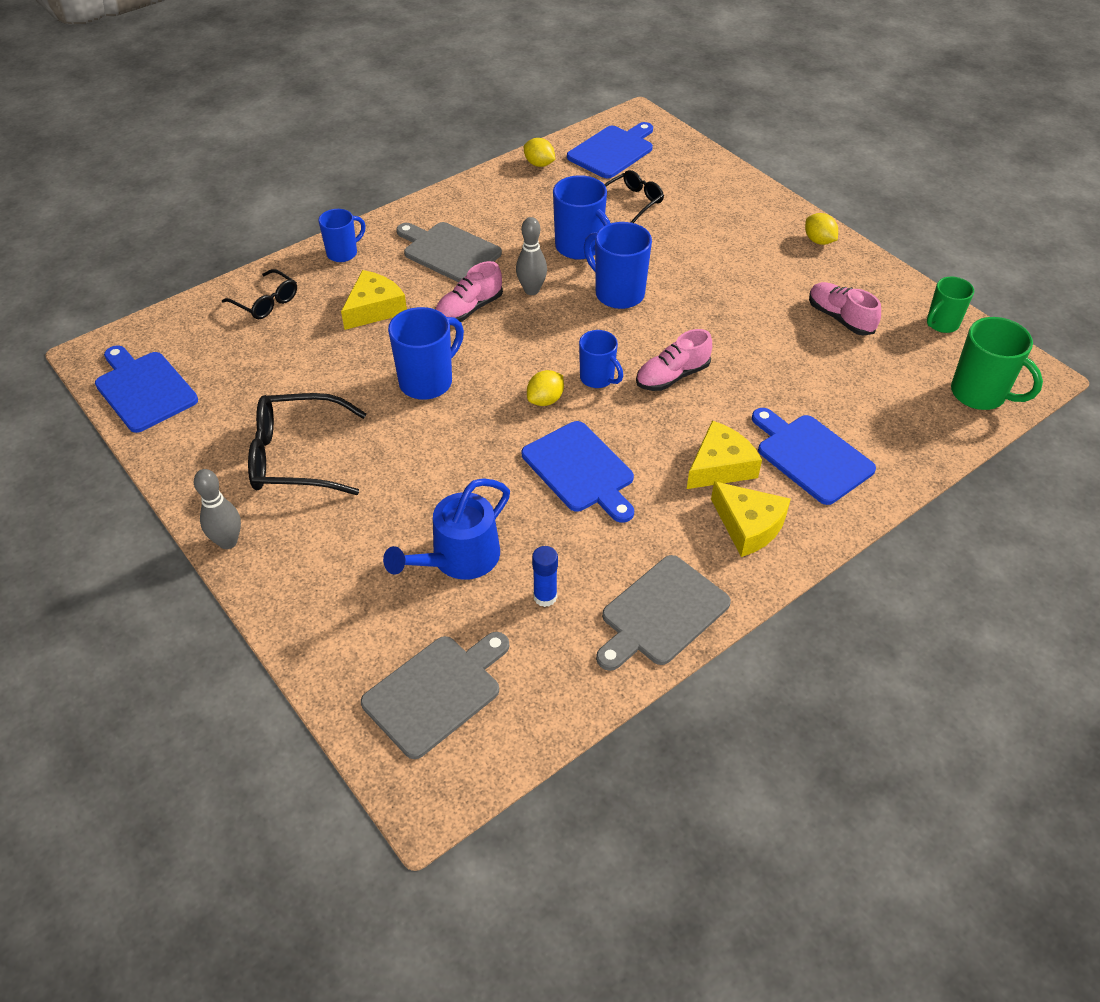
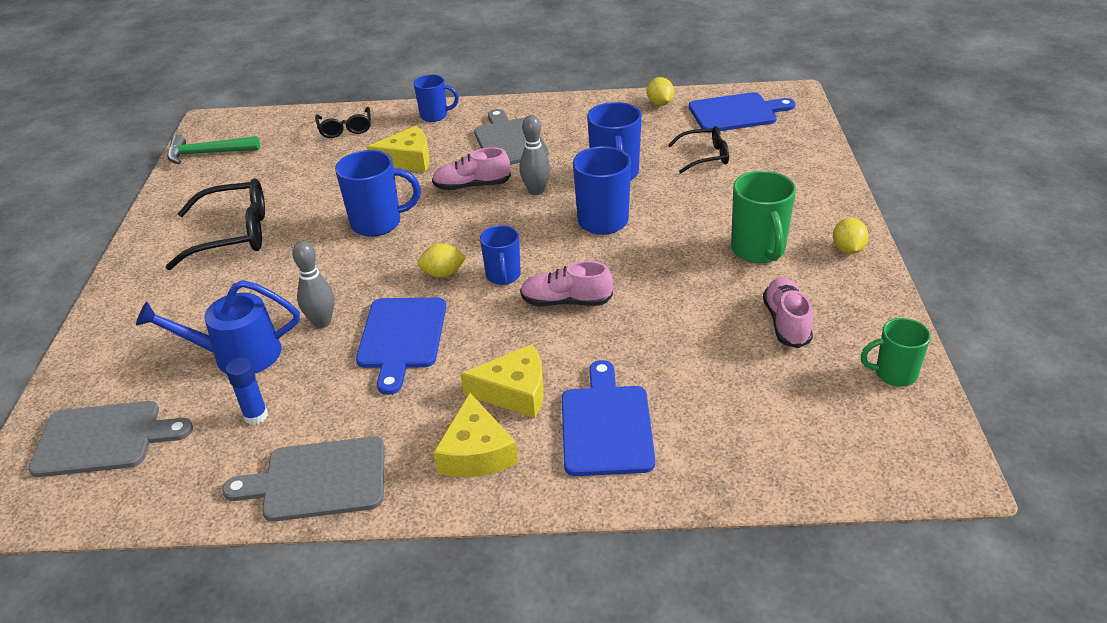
camera: 40 degrees right, 10 degrees down
(144, 389) = (208, 153): blue cutting board -> green hammer
(228, 542) = (127, 268): grey bowling pin -> grey bowling pin (322, 322)
(296, 456) = (233, 234): black glasses -> black glasses turned 135 degrees clockwise
(979, 394) = (856, 458): green mug -> green mug (758, 250)

